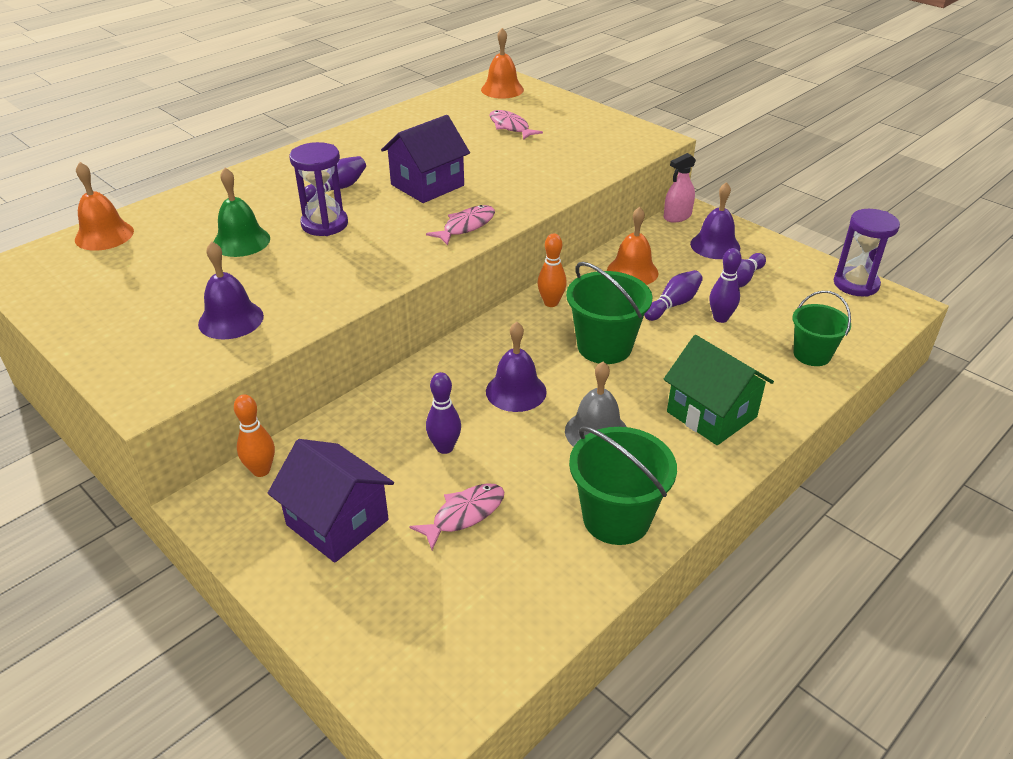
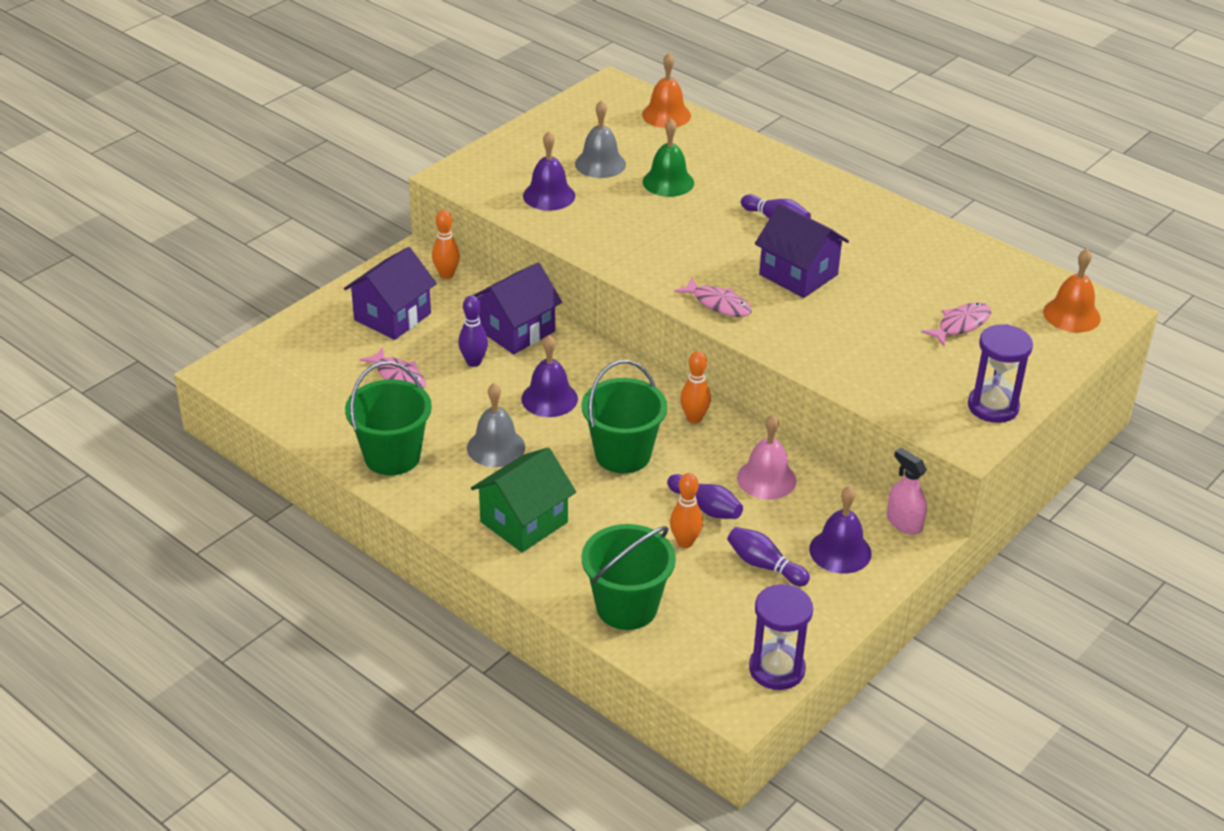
camera: 85 degrees right, 0 degrees up
(181, 282) = (600, 164): none -> grey bell
(324, 224) = (706, 221): purple hourglass -> purple hourglass (993, 407)
(392, 412) = (516, 330): none -> purple house
(632, 271) = (766, 479): orange bell -> pink bell
(720, 318) = (685, 542): purple bowling pin -> orange bowling pin
(812, 354) = (627, 607): green bucket -> green bucket, size x1.51

